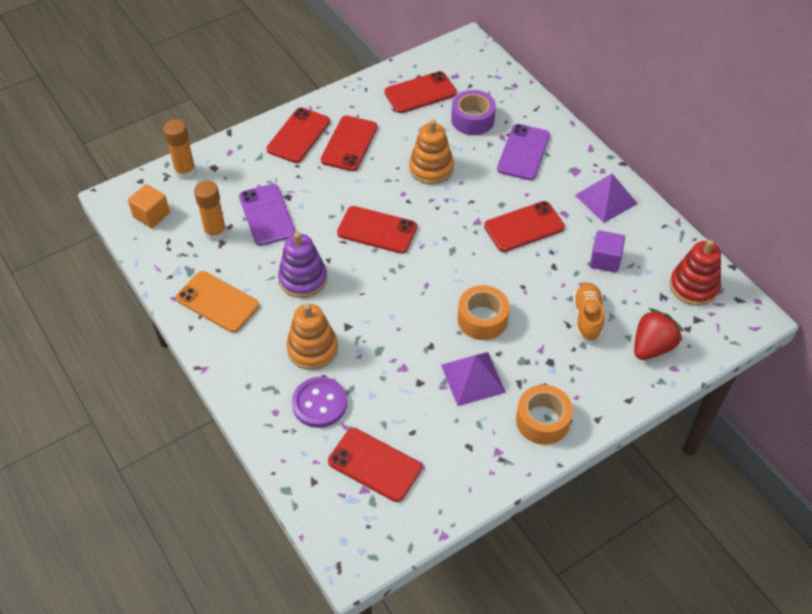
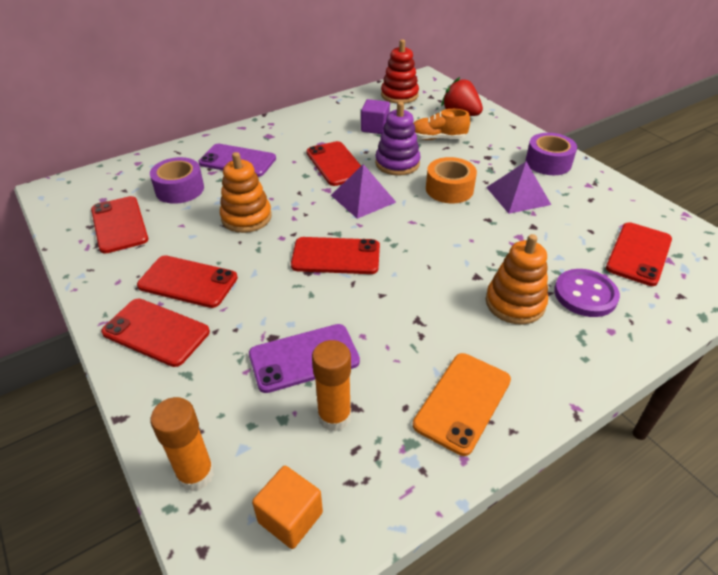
camera: 90 degrees left, 10 degrees down
(303, 279) = (413, 316): purple stacking toy -> purple stacking toy (397, 163)
(377, 230) = (336, 256): red phone -> red phone turned 75 degrees clockwise
(542, 420) = (548, 163): orange tape -> purple tape
(606, 199) = (305, 123): purple pyramid -> purple pyramid (363, 198)

